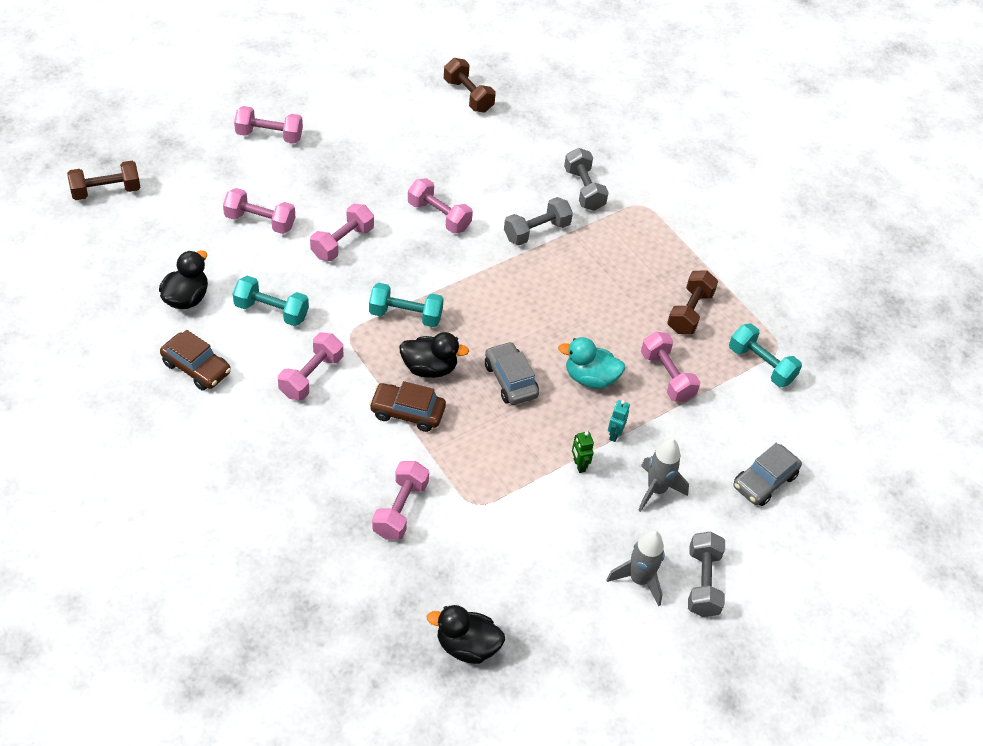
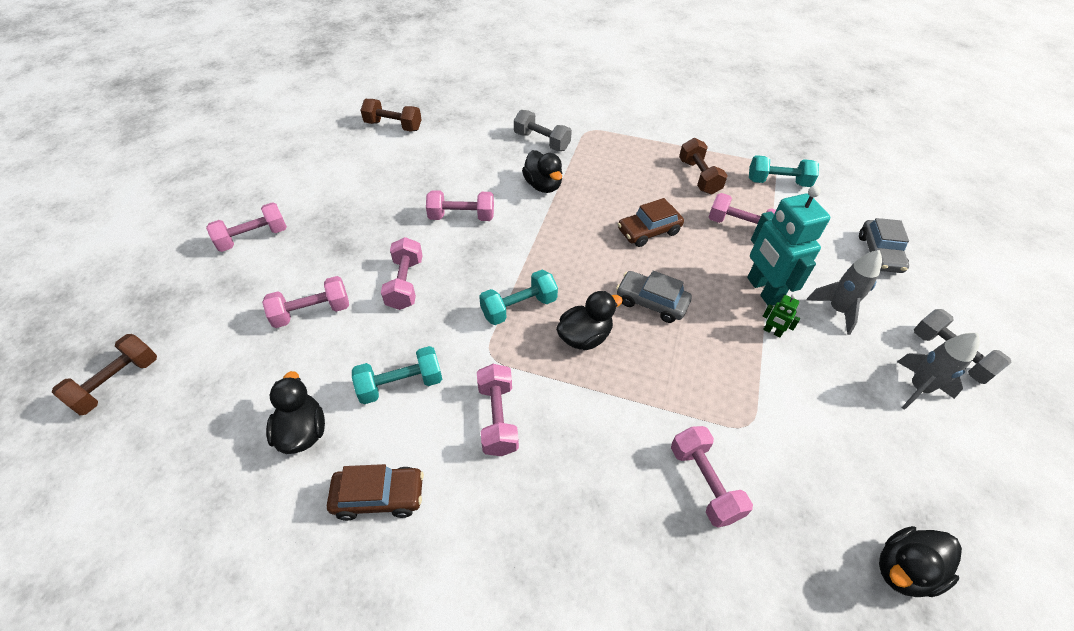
camera: 35 degrees left, 0 degrees up
(407, 412) = (610, 387): brown car -> brown car (648, 231)
(536, 231) = (543, 186): grey dumbbell -> black duck
(590, 378) = (699, 262): turquoise duck -> none
(614, 434) = (763, 290): turquoise robot -> turquoise robot, size x2.42

